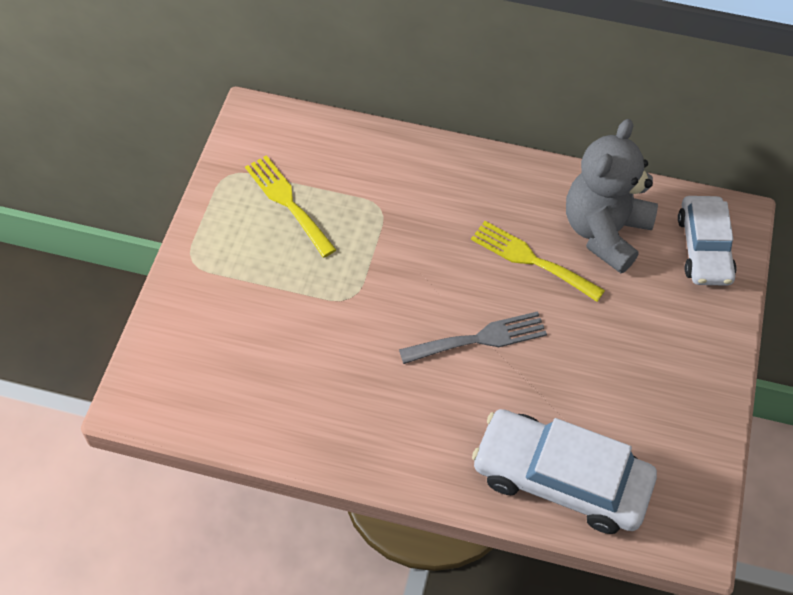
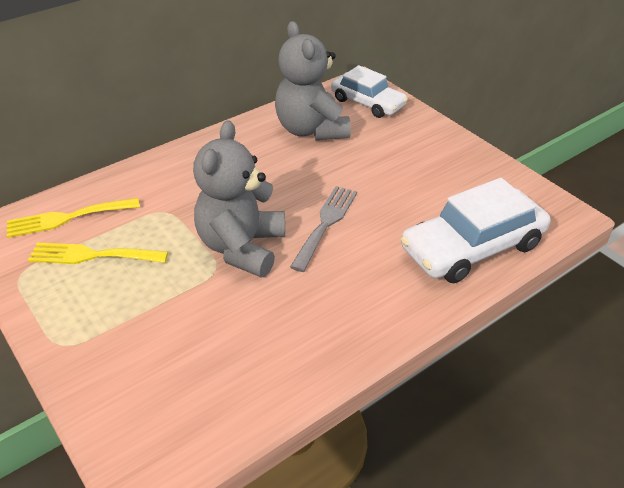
camera: 50 degrees left, 15 degrees down
(391, 297) = (242, 247): none -> grey teddy bear
(531, 259) = (293, 168): yellow fork -> yellow fork (67, 218)

